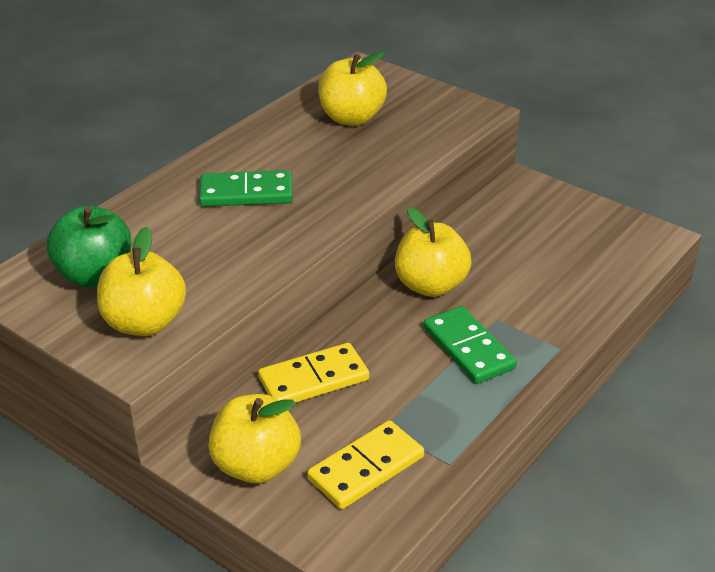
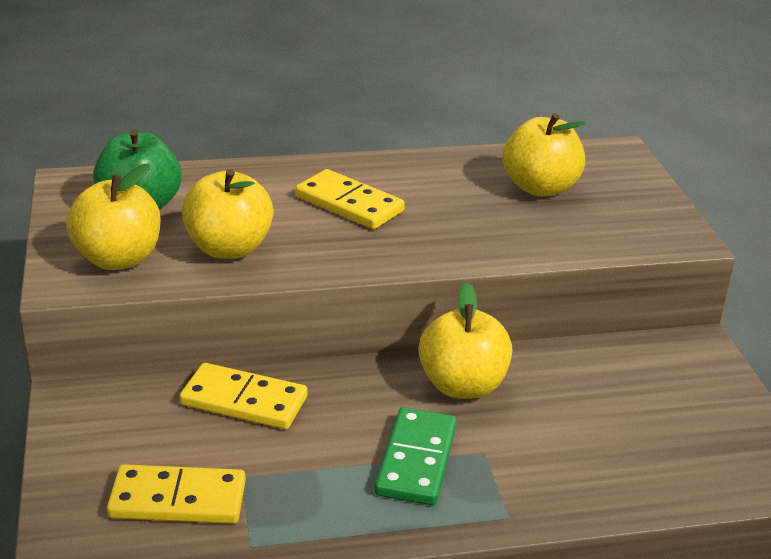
camera: 40 degrees right, 5 degrees down
(246, 193) = (349, 204): green domino -> yellow domino
(256, 465) = (101, 438): yellow apple -> yellow apple (229, 248)

